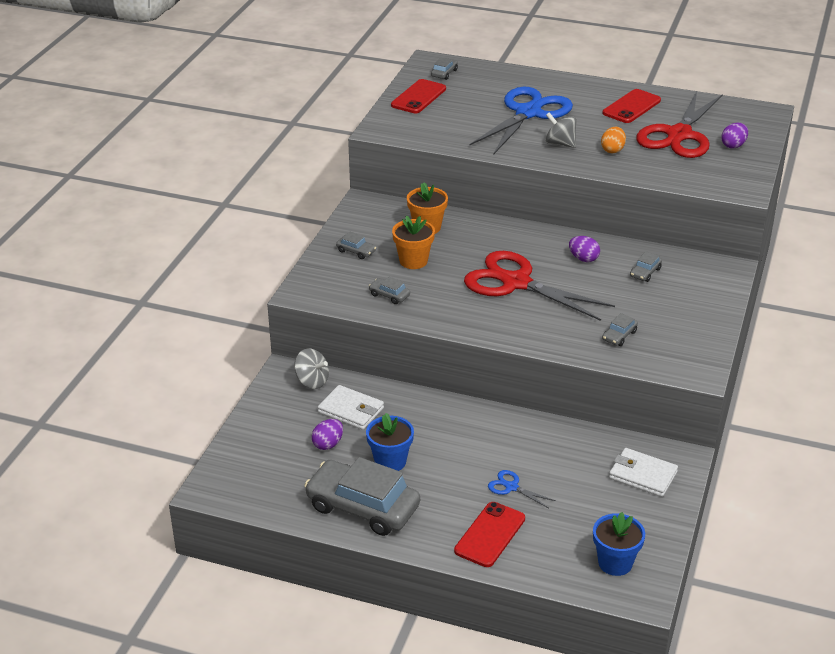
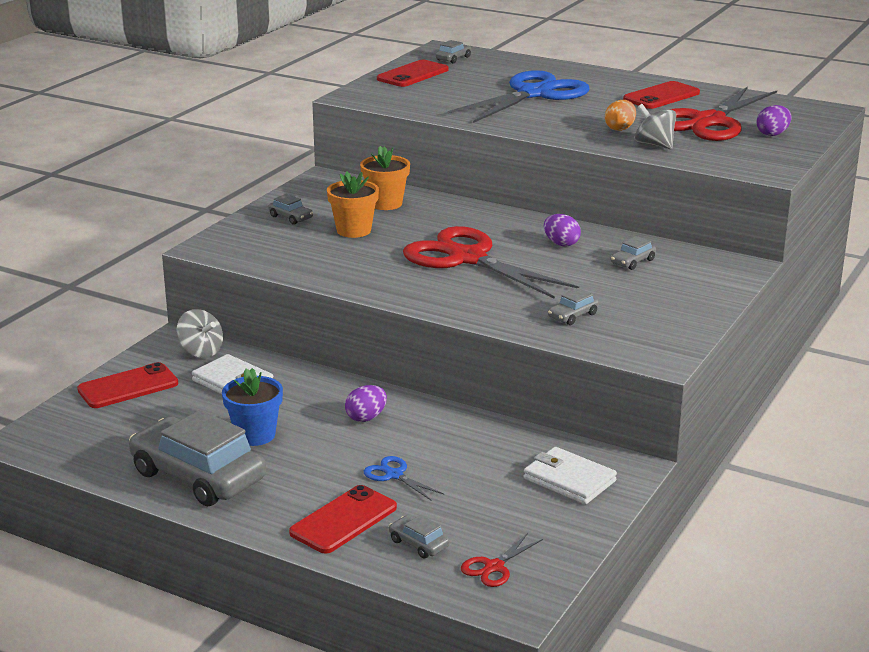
camera: 10 degrees right, 10 degrees down
(269, 425) = (128, 387): none -> red phone
(328, 444) = (188, 411): purple egg -> purple egg (366, 418)
(389, 295) = (308, 257): grey car -> grey car (418, 544)
(560, 143) = (558, 120): grey spinning top -> grey spinning top (654, 145)
(615, 563) = (494, 567): blue flower pot -> red scissors

